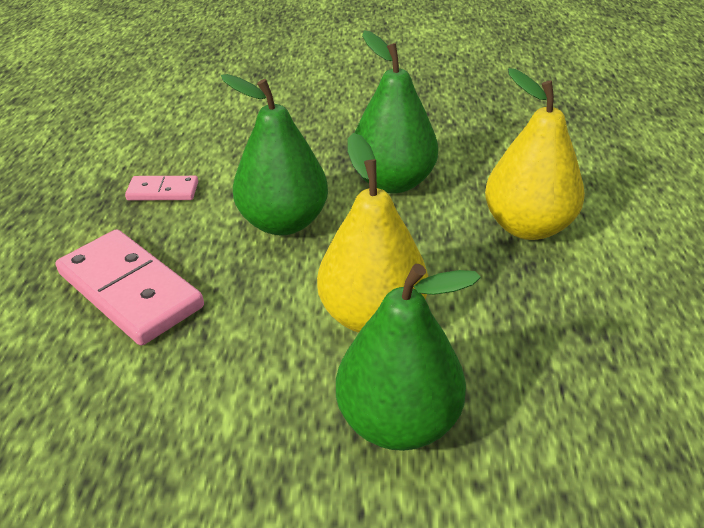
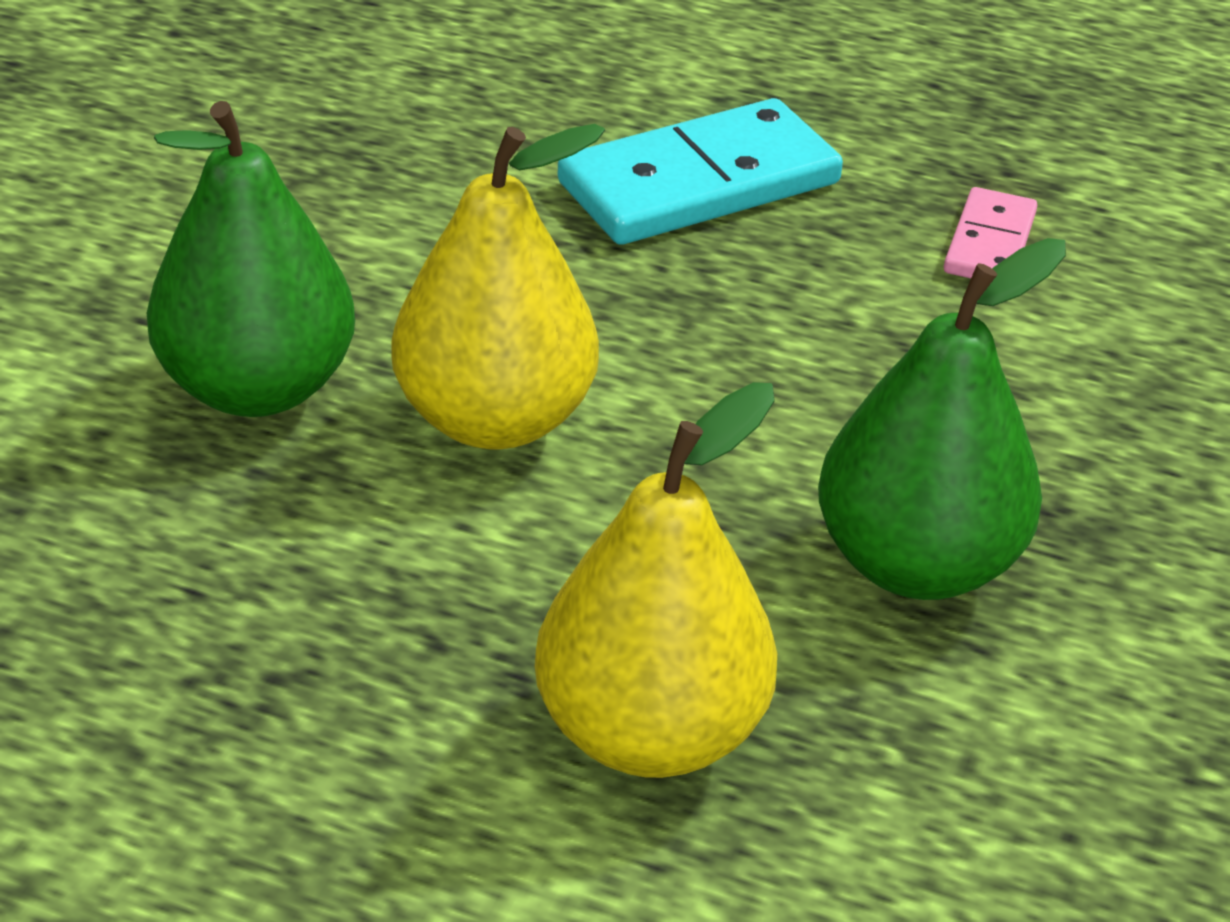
camera: 105 degrees right, 0 degrees up
(130, 290) = (699, 183): pink domino -> turquoise domino
(283, 222) = (822, 372): green pear -> none

